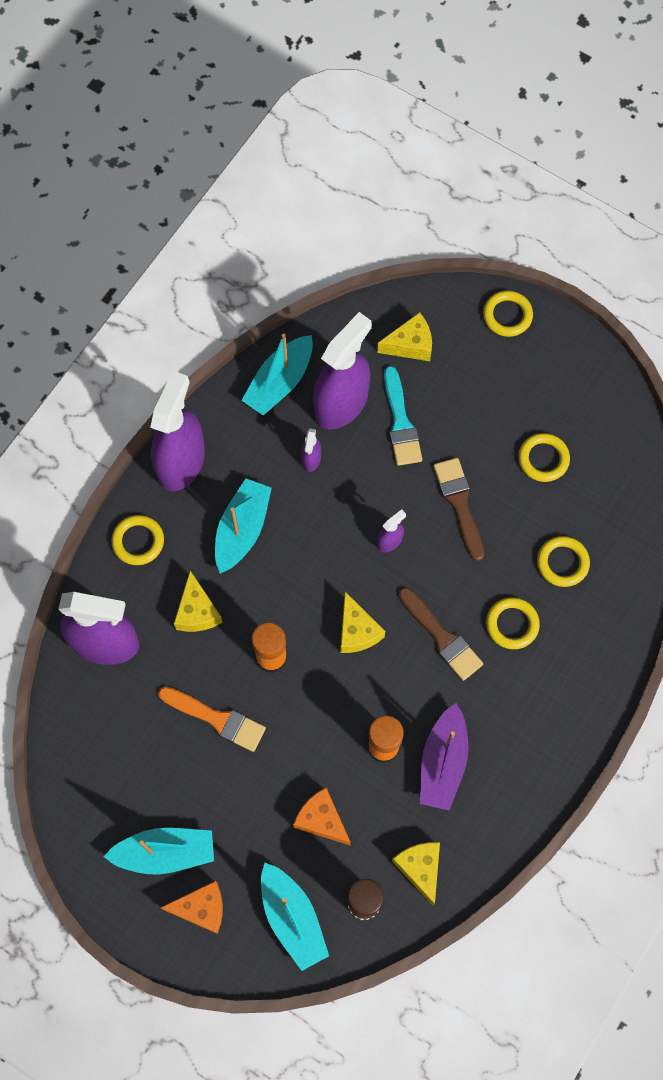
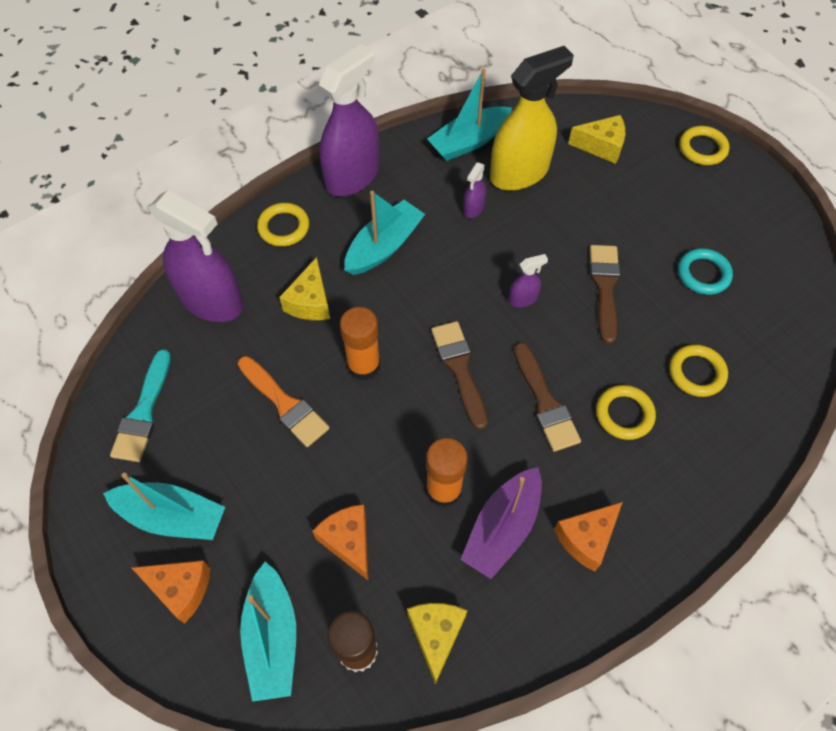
camera: 20 degrees right, 10 degrees down
(341, 403) = (519, 173): purple spray bottle -> yellow spray bottle
(357, 631) = (459, 368): yellow cheese -> brown brush
(400, 422) = (570, 204): turquoise brush -> turquoise brush (143, 412)
(513, 746) = (586, 538): none -> orange cheese
(543, 459) = (703, 274): yellow ring -> turquoise ring

